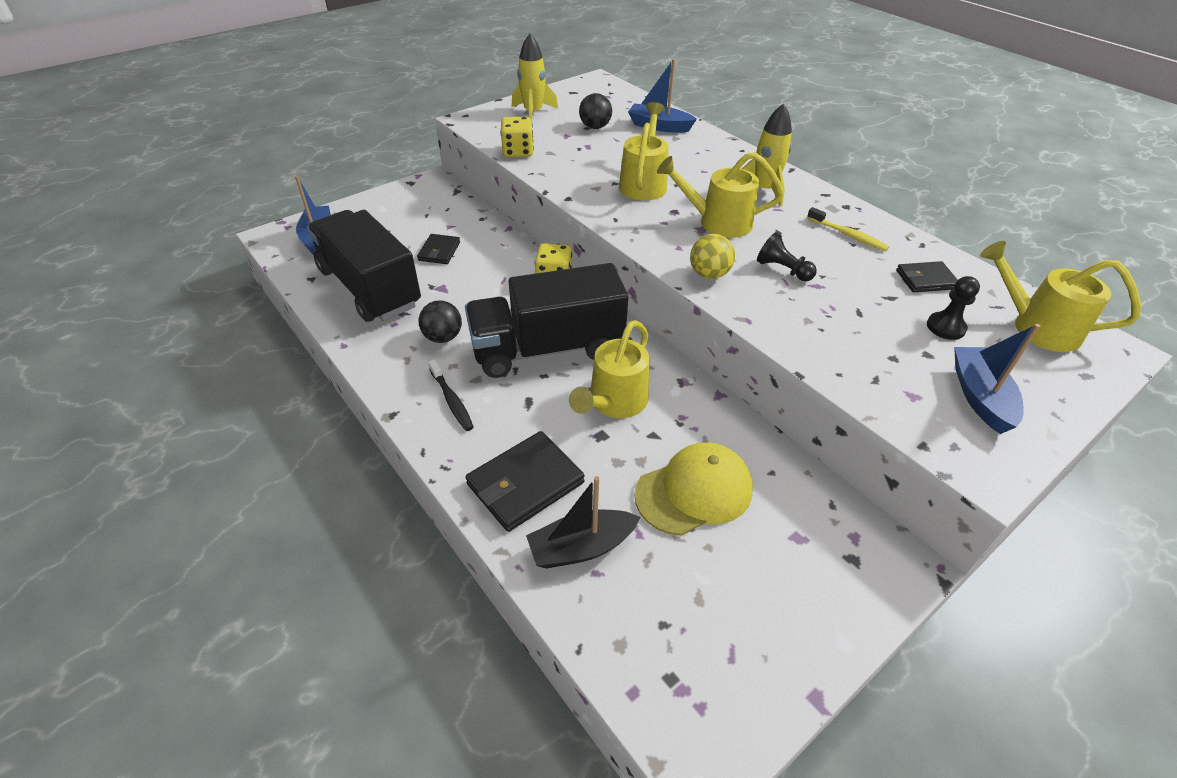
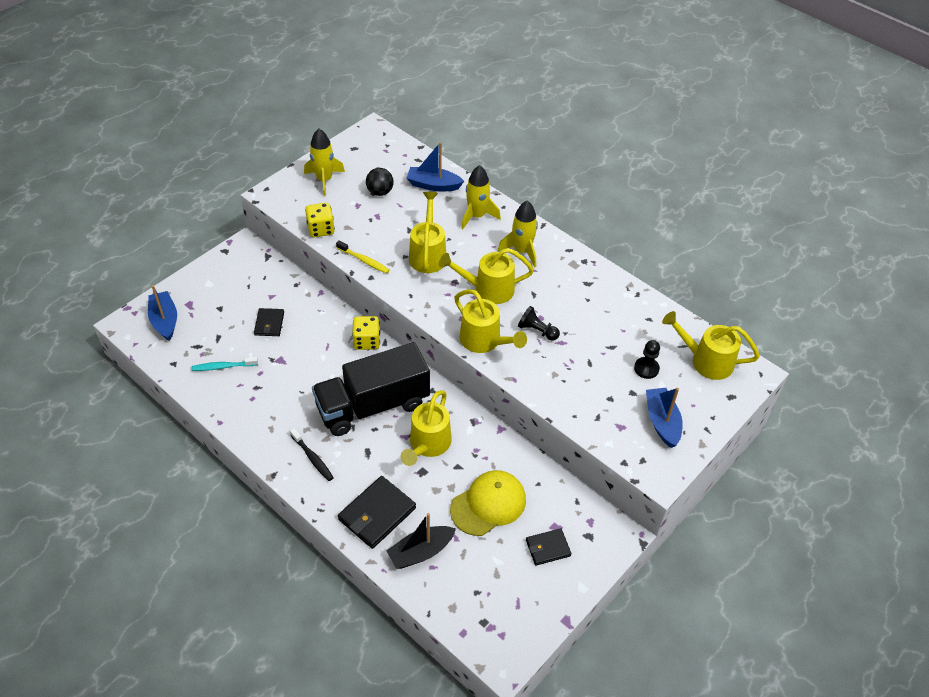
camera: 10 degrees left, 5 degrees up
(369, 287) = (223, 367): black truck -> turquoise toothbrush
(443, 337) = (293, 405): black ball -> none
(708, 155) = (477, 216): none -> yellow rocket
(709, 274) = (485, 341): yellow ball -> yellow watering can
(848, 235) = (584, 291): yellow toothbrush -> yellow toothbrush (364, 260)
(926, 280) = (637, 328): black wallet -> black wallet (548, 548)

